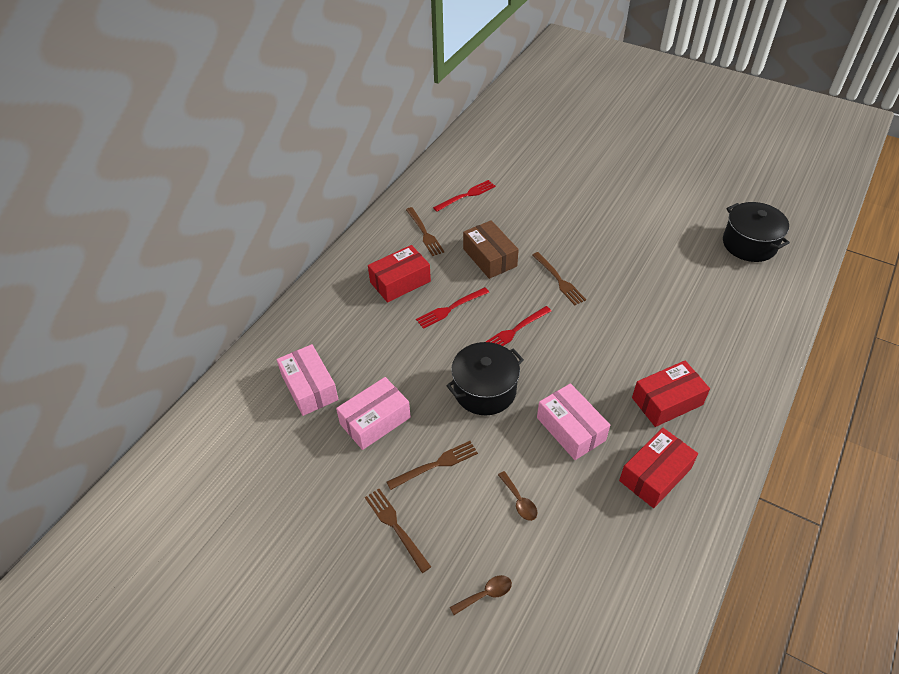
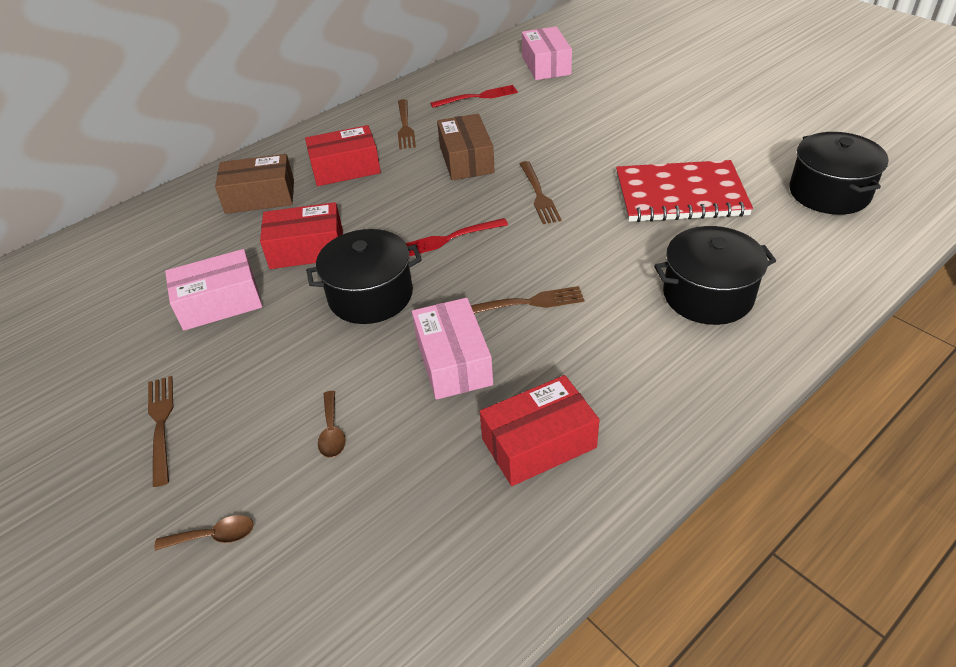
camera: 20 degrees right, 5 degrees down
(309, 387) = (173, 255): pink box -> pink box (546, 65)
(347, 320) = (260, 197): none -> brown box
(436, 464) = (257, 365): brown fork -> brown fork (527, 302)
(450, 309) = (385, 204): red fork -> none
(656, 263) = (680, 195): none -> red notebook
(667, 401) = (608, 355): red box -> red box (307, 249)
(708, 341) = (707, 295): none -> black pot

